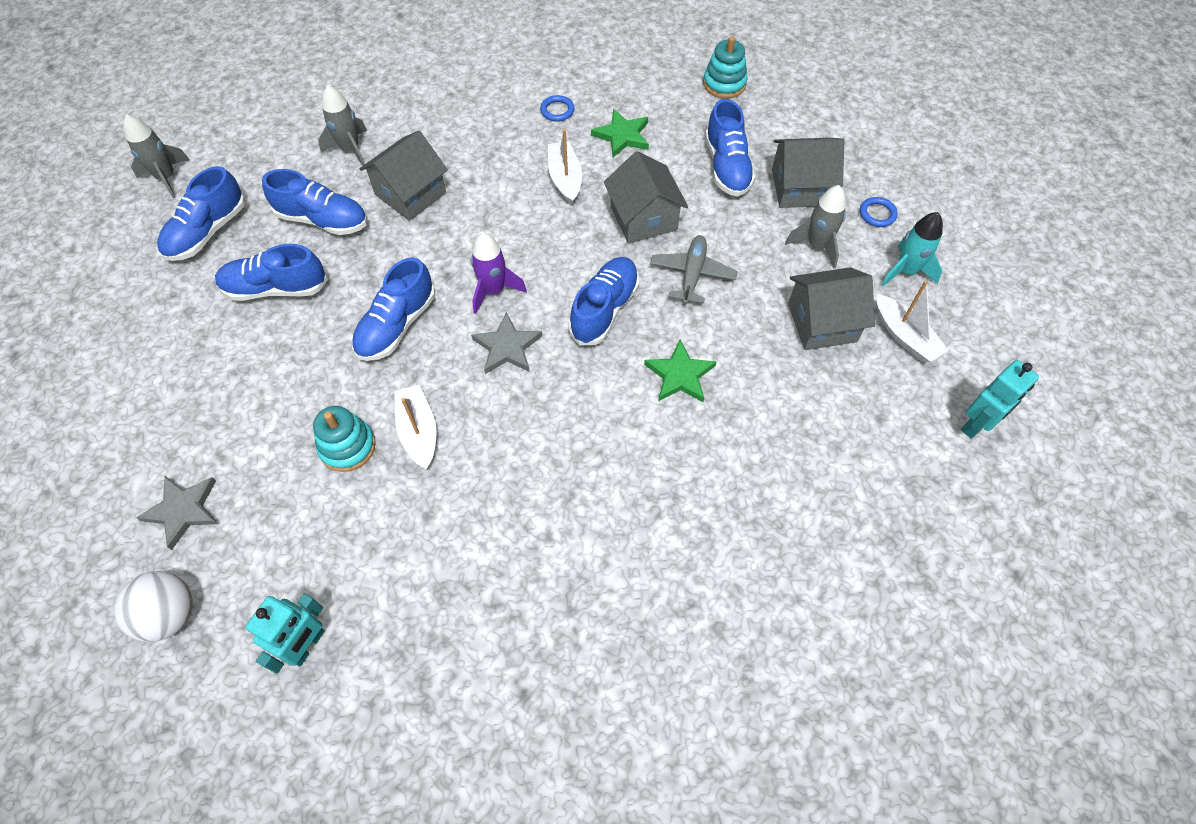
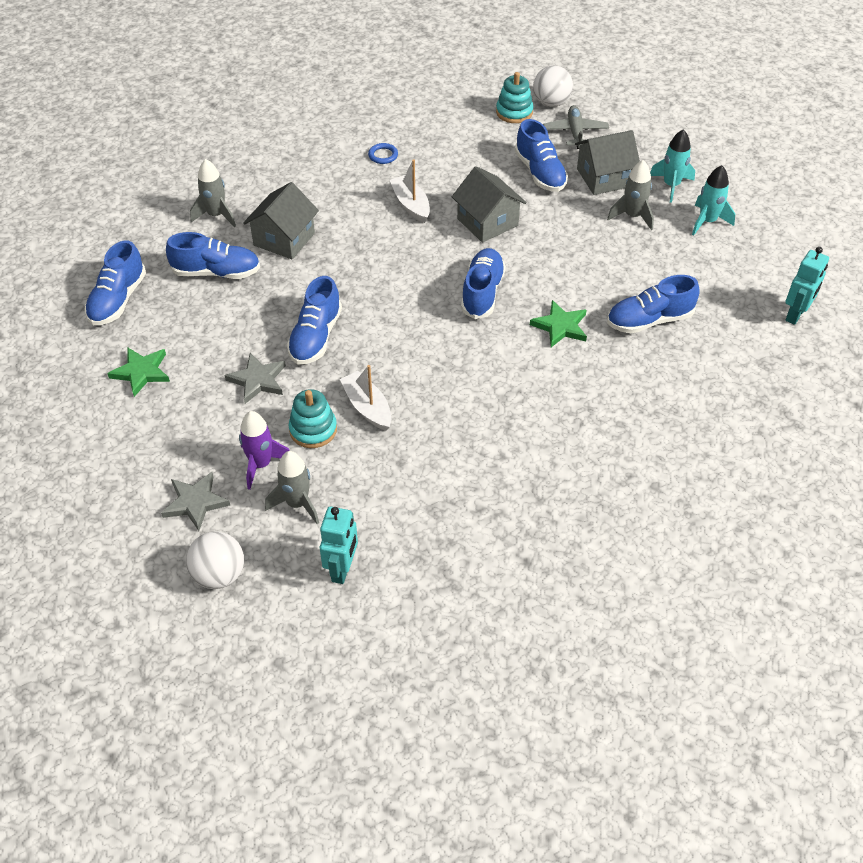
camera: 15 degrees left, 10 degrees down
(167, 178) = (60, 266): grey rocket -> grey rocket (297, 503)
(276, 288) = (199, 330): blue shoe -> blue shoe (649, 320)
(493, 290) = (386, 296): purple rocket -> purple rocket (261, 464)
(507, 347) = (414, 334): grey star -> grey star (257, 380)
(622, 136) = (445, 165): green star -> green star (141, 372)
(692, 274) = (542, 255): grey plane -> grey plane (575, 132)
(771, 79) = (551, 103): none -> white ball
(822, 323) = (656, 269): grey house -> none
(877, 214) = (671, 185): blue ring -> turquoise rocket
(905, 336) = (722, 266): white boat -> none

